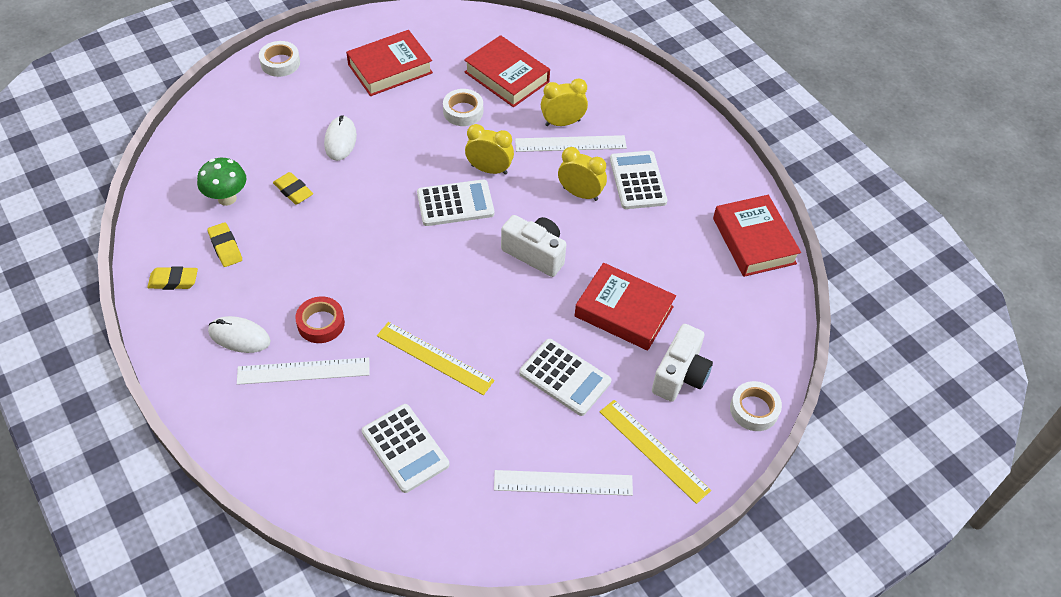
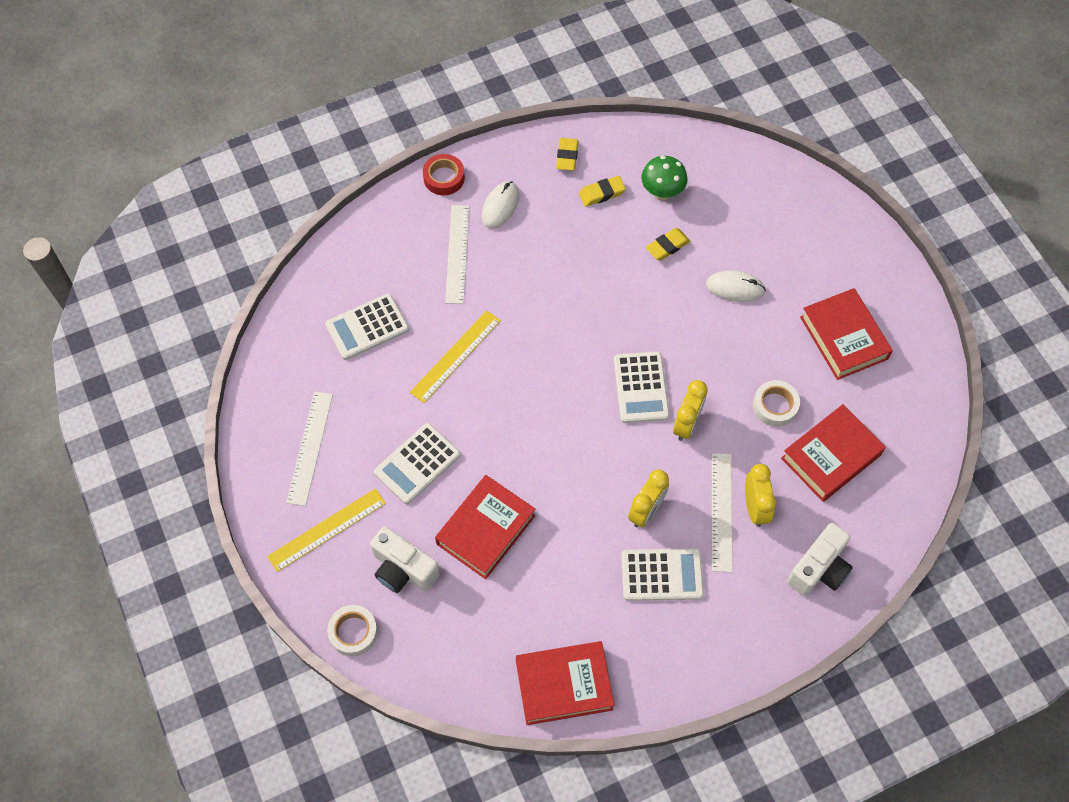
camera: 100 degrees right, 10 degrees up
(280, 63) = (852, 235): white tape -> none
(321, 323) = (506, 267): red tape -> red tape (444, 178)
(535, 254) = (568, 456): white camera -> white camera (819, 569)

